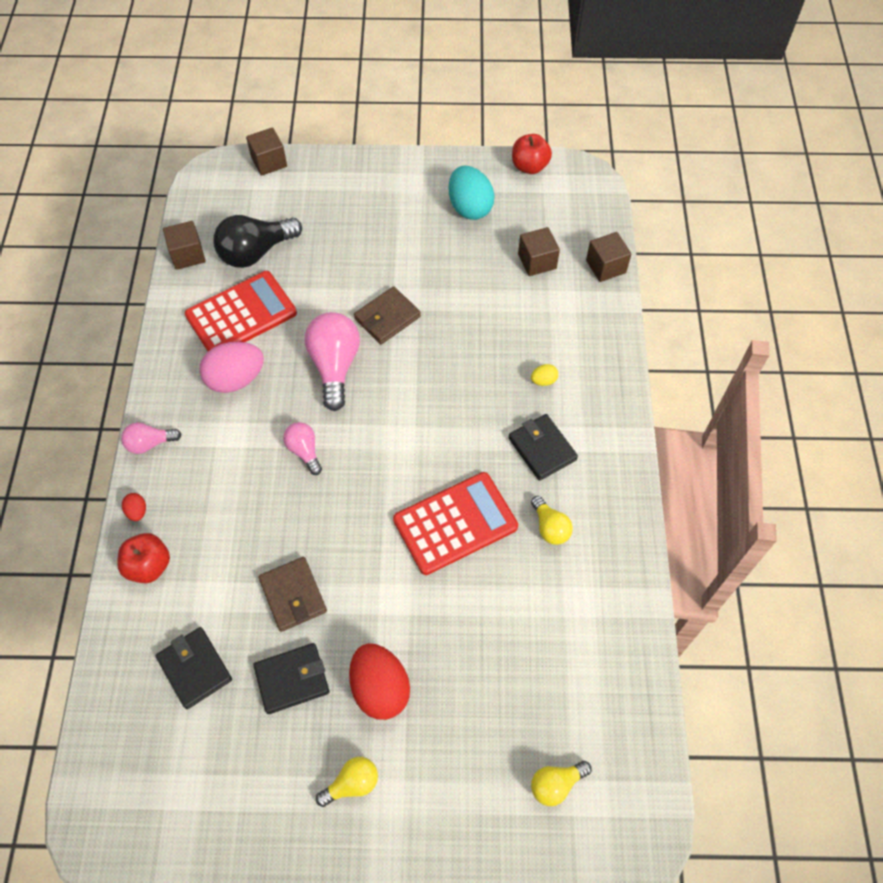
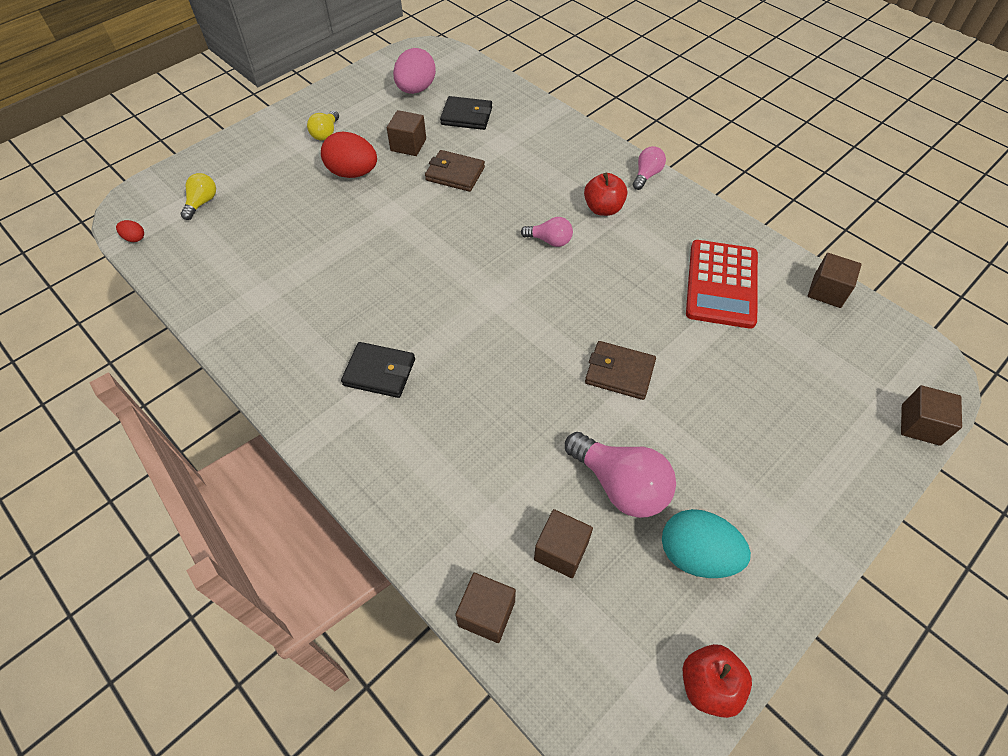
camera: 135 degrees right, 5 degrees down
(137, 511) = (598, 145): red egg -> red egg (134, 238)
(149, 566) = (553, 131): red apple -> red apple (603, 208)
(236, 379) = (656, 244): pink egg -> pink egg (416, 89)
(256, 252) = (789, 335): black light bulb -> none
(292, 679) = (408, 145): black wallet -> brown cube
(335, 366) = (606, 305): pink light bulb -> pink light bulb (620, 485)
(387, 318) = (619, 372): brown wallet -> brown wallet turned 75 degrees counterclockwise
(455, 523) = (395, 276): red calculator -> none
(543, 381) = (432, 429): yellow egg -> none
(550, 527) = (322, 323): yellow light bulb -> none

